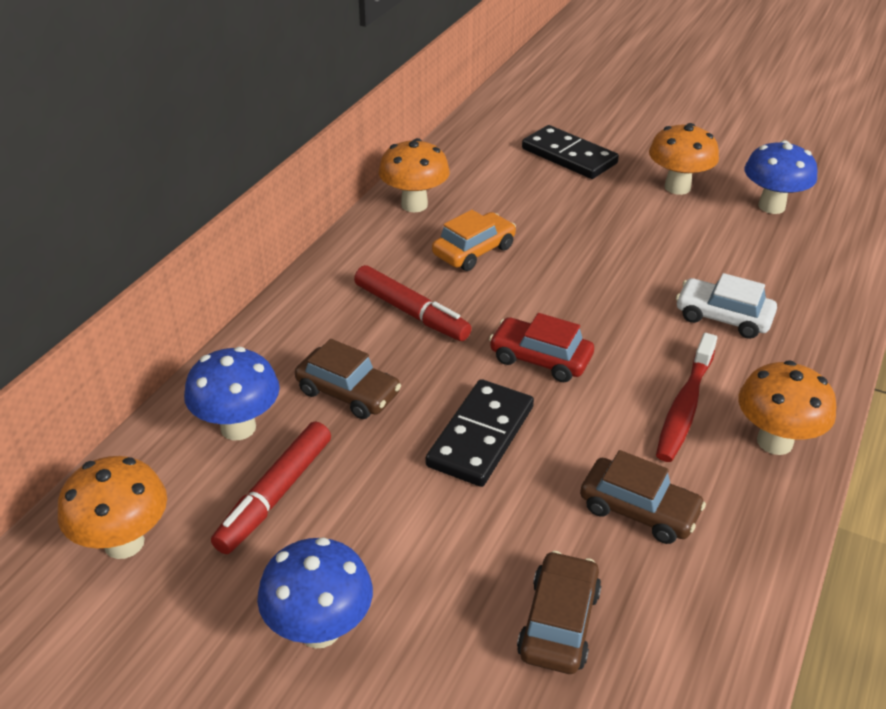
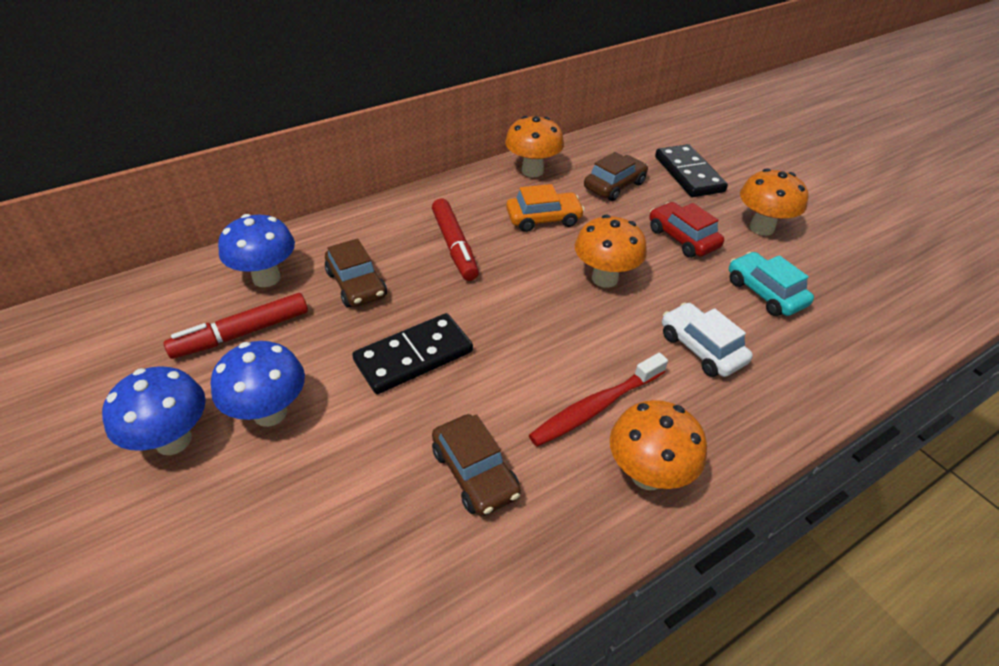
camera: 30 degrees right, 5 degrees up
(124, 543) = (130, 322): orange mushroom -> orange mushroom (604, 278)
(540, 359) = (515, 318): red car -> red car (682, 238)
(558, 623) = (327, 528): brown car -> brown car (614, 185)
(730, 247) = (765, 293): none -> turquoise car
(771, 206) = (838, 273): blue mushroom -> blue mushroom (270, 413)

